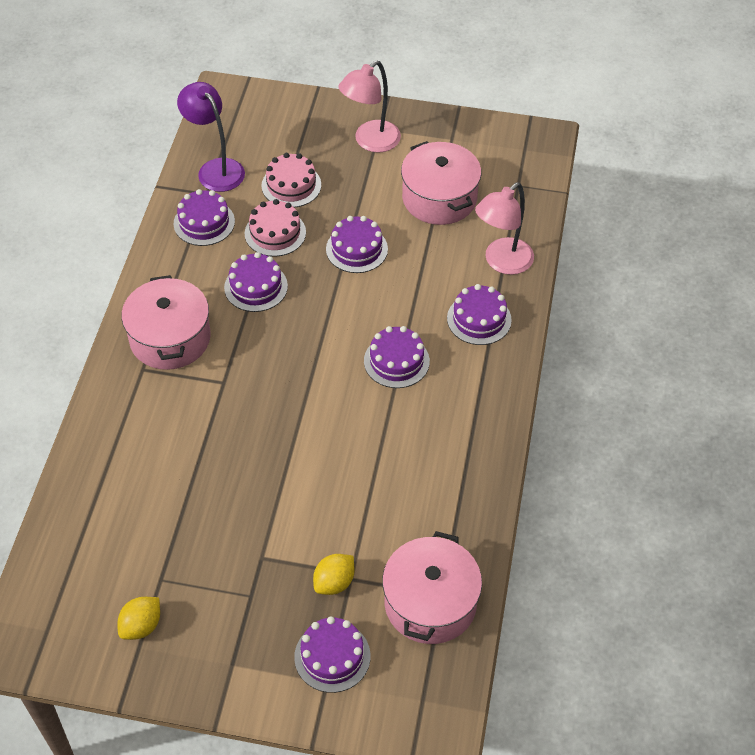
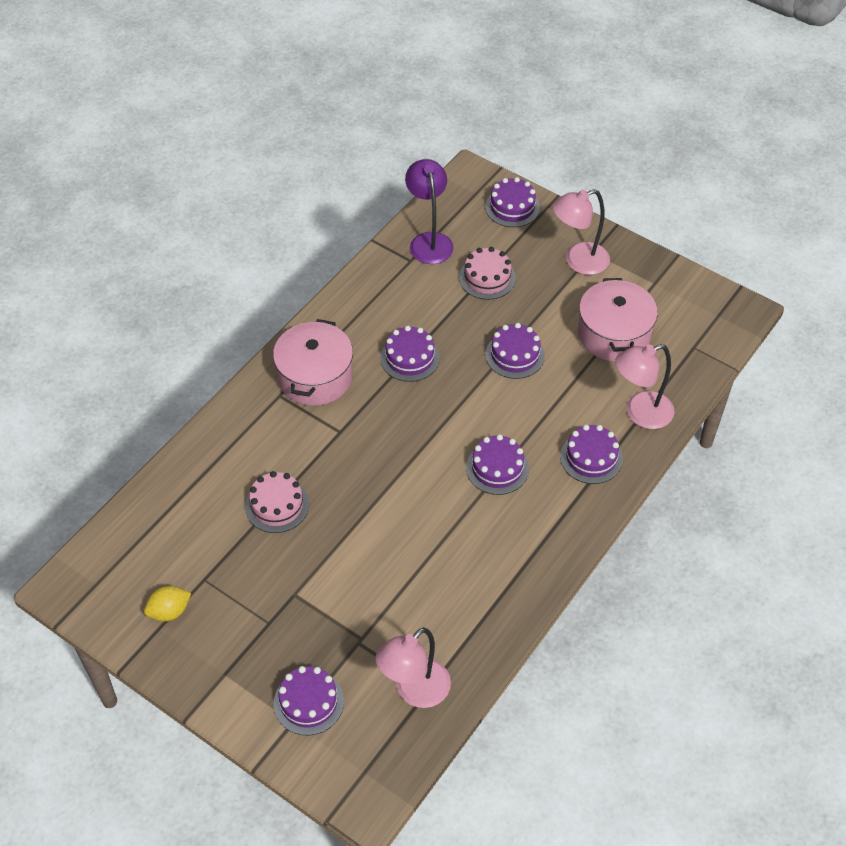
camera: 25 degrees right, 0 degrees up
(204, 222) = (395, 285): purple cake -> purple cake (512, 207)
(275, 233) = (451, 316): pink cake -> pink cake (277, 505)
(334, 582) = (343, 640): yellow lemon -> none
(430, 603) = (414, 691): pink pot -> pink lamp

